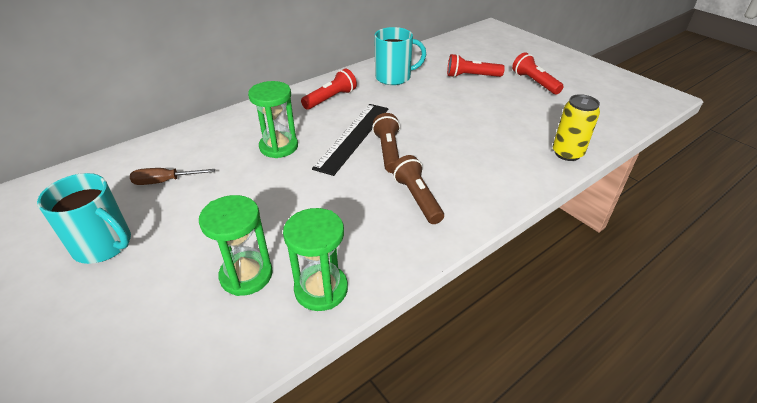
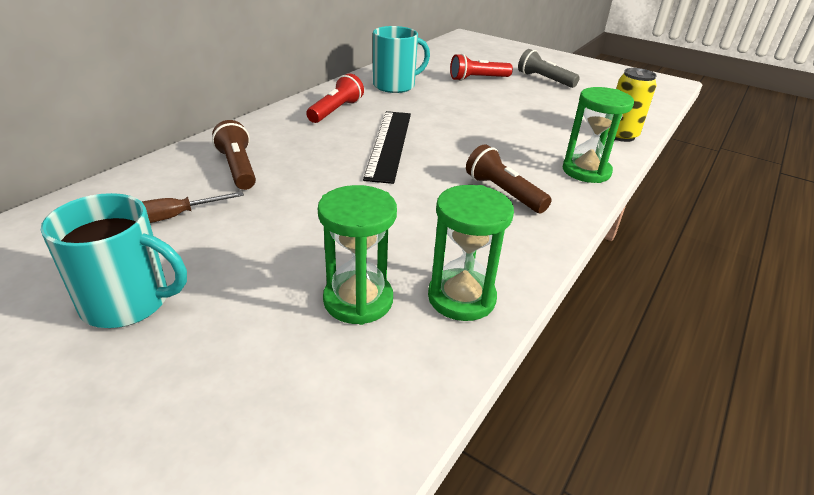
camera: 20 degrees left, 5 degrees down
(279, 147) = (305, 163): green hourglass -> green hourglass (586, 171)
(388, 151) = (439, 153): brown flashlight -> brown flashlight (238, 168)
(534, 82) = (544, 80): red flashlight -> grey flashlight

